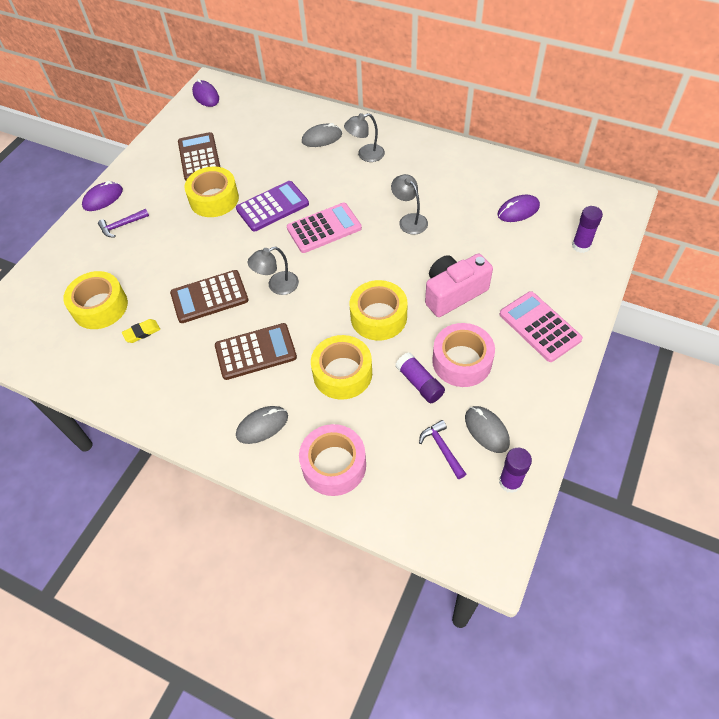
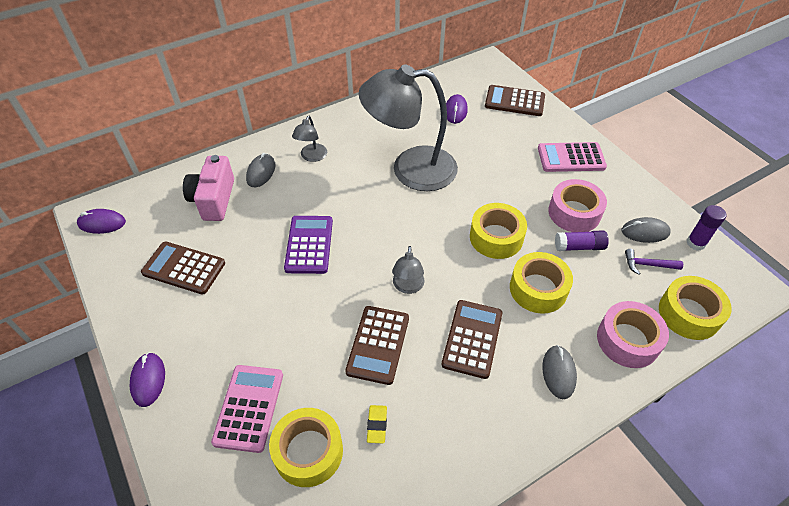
camera: 60 degrees left, 5 degrees down
(122, 226) = (209, 379): purple hammer -> none
(214, 199) = (254, 283): yellow tape -> yellow tape (689, 314)
(324, 228) = (370, 223): pink calculator -> pink calculator (249, 408)
(409, 220) = (410, 169): grey lamp -> grey lamp, size x2.35
(453, 293) = (506, 184): pink camera -> pink camera (214, 199)
(581, 246) = (514, 101): purple glue stick -> brown calculator

